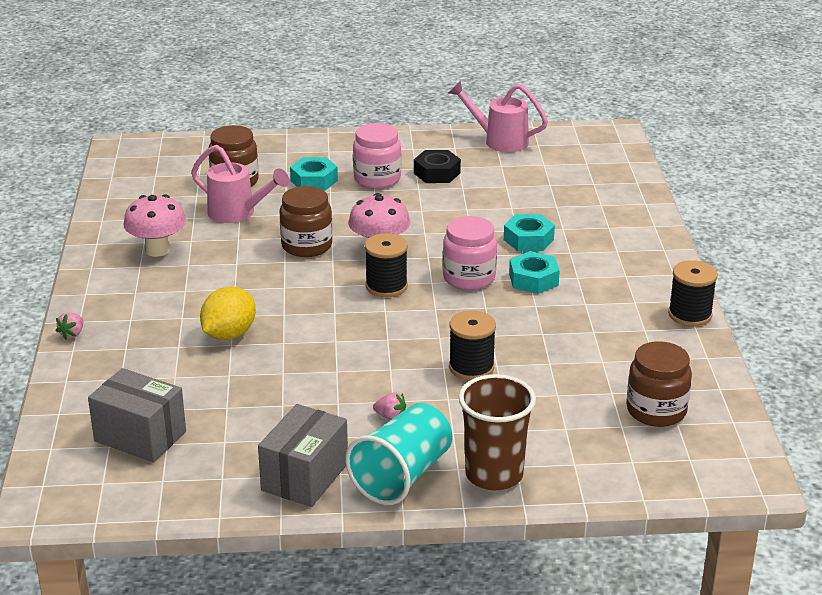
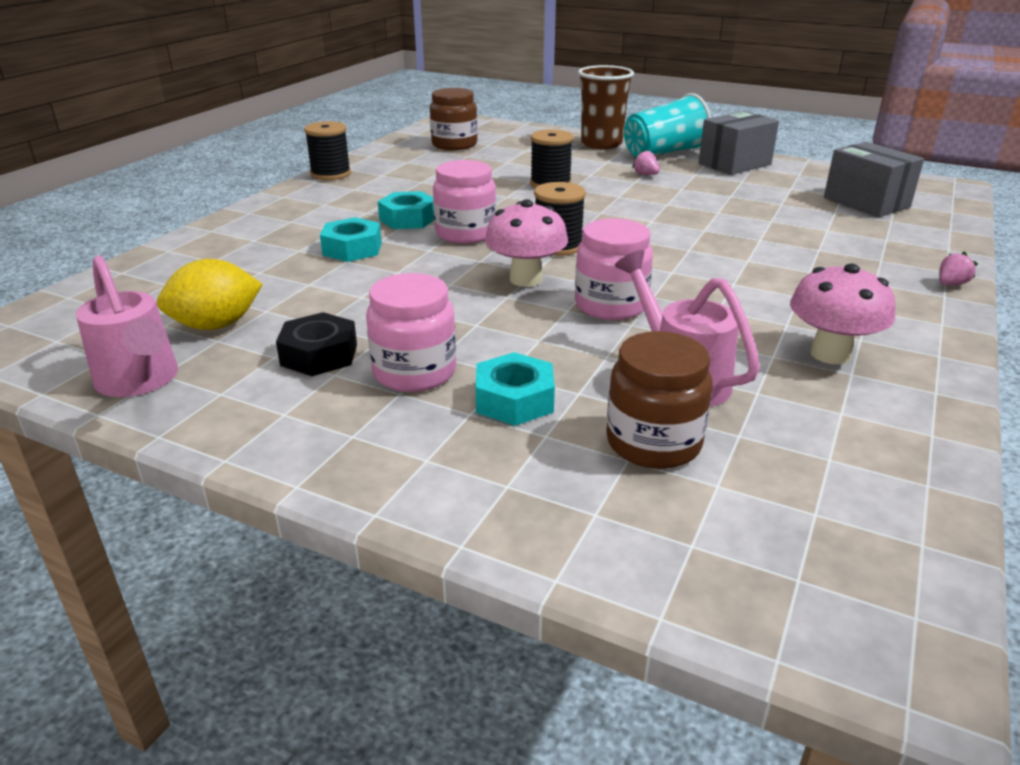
camera: 150 degrees left, 0 degrees up
(229, 334) = (759, 246): yellow lemon -> yellow lemon (216, 325)
(307, 246) = (610, 305): brown jar -> pink jar

